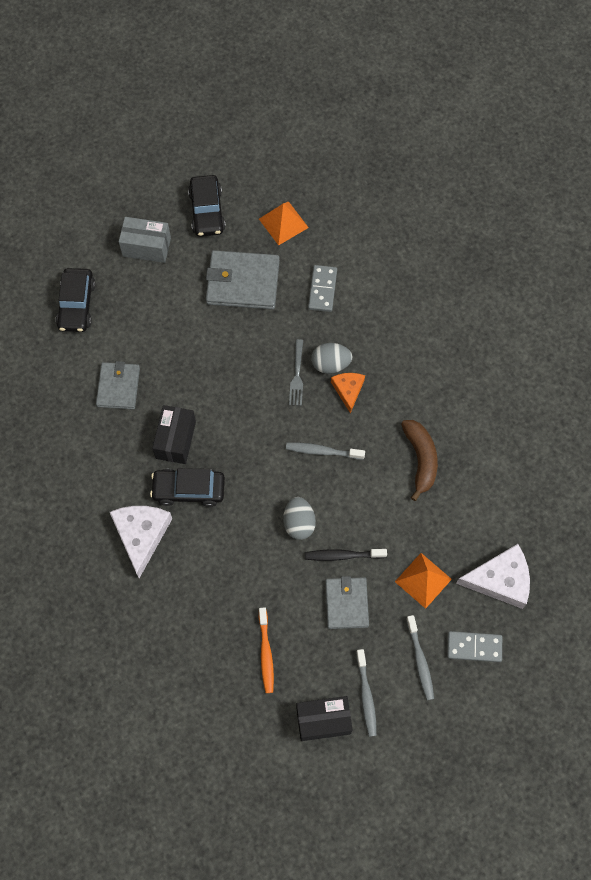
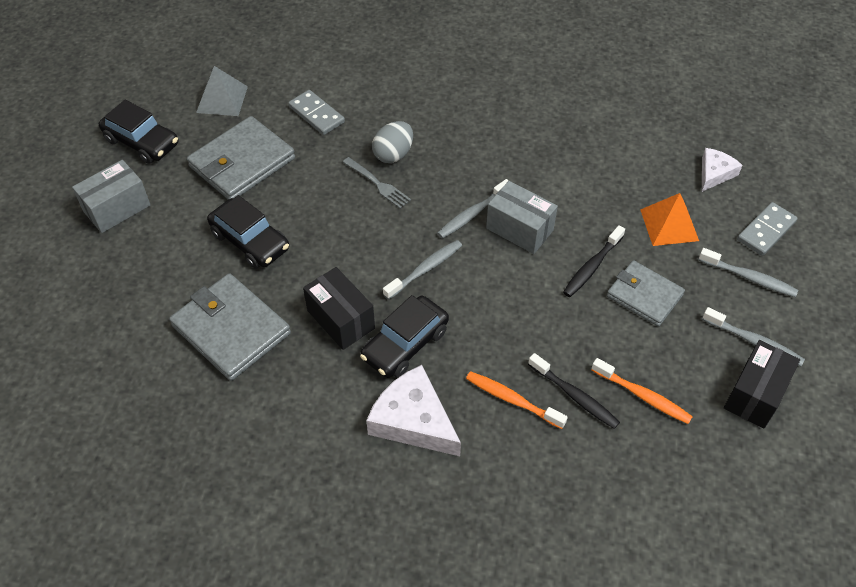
camera: 50 degrees left, 15 degrees down
(77, 305) = (103, 305): black car -> black car (250, 241)
(118, 387) = (231, 330): grey wallet -> grey wallet, size x1.53
(200, 579) = (512, 400): none -> orange toothbrush
(233, 613) = (575, 396): none -> black toothbrush
(253, 458) = (425, 269): none -> grey toothbrush
(283, 223) = (222, 99): orange pyramid -> grey pyramid
(299, 523) = (527, 278): grey egg -> none
(335, 489) = (519, 229): none -> grey box
(348, 390) = (432, 158): orange cheese -> none
(420, 459) = (549, 153): brown banana -> none
(500, 580) = (715, 173): white cheese -> white cheese, size x0.59

